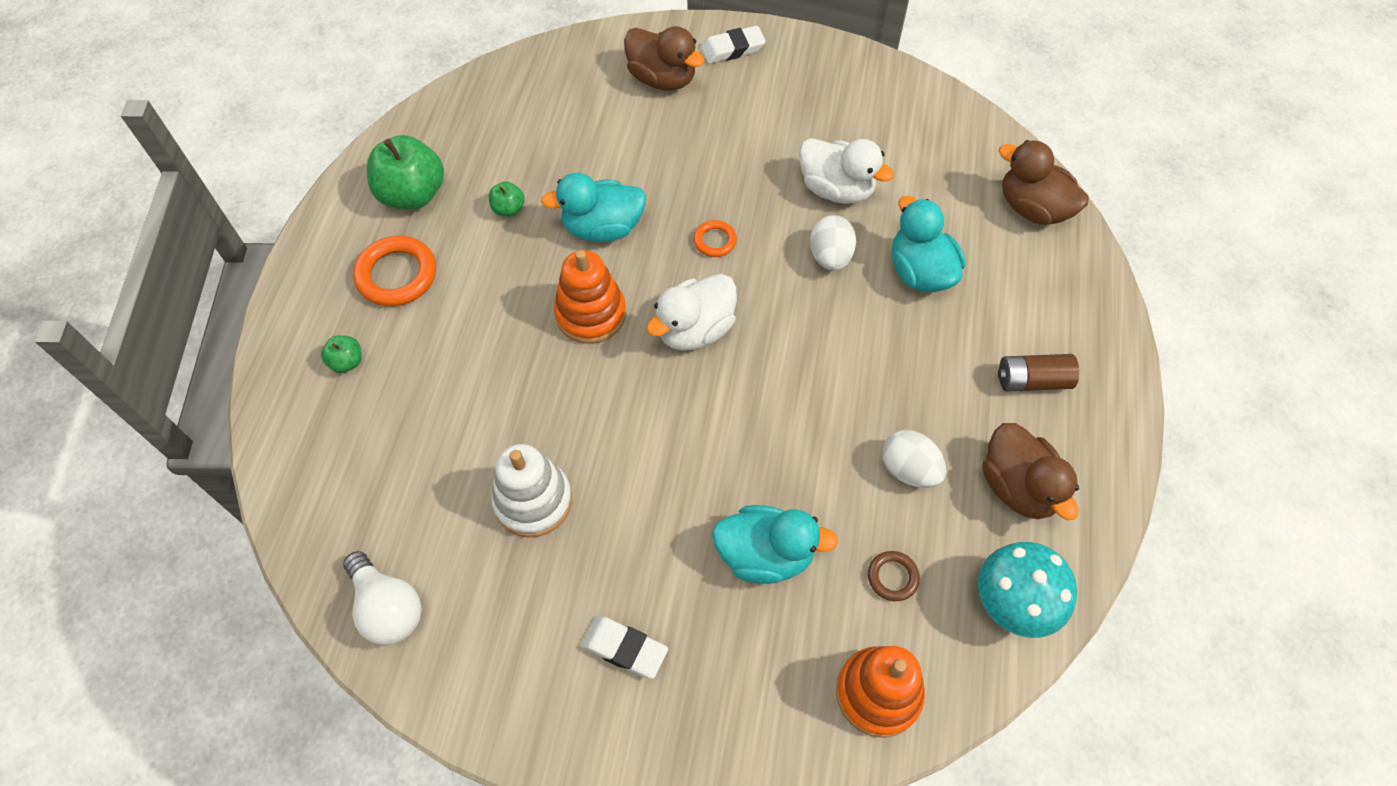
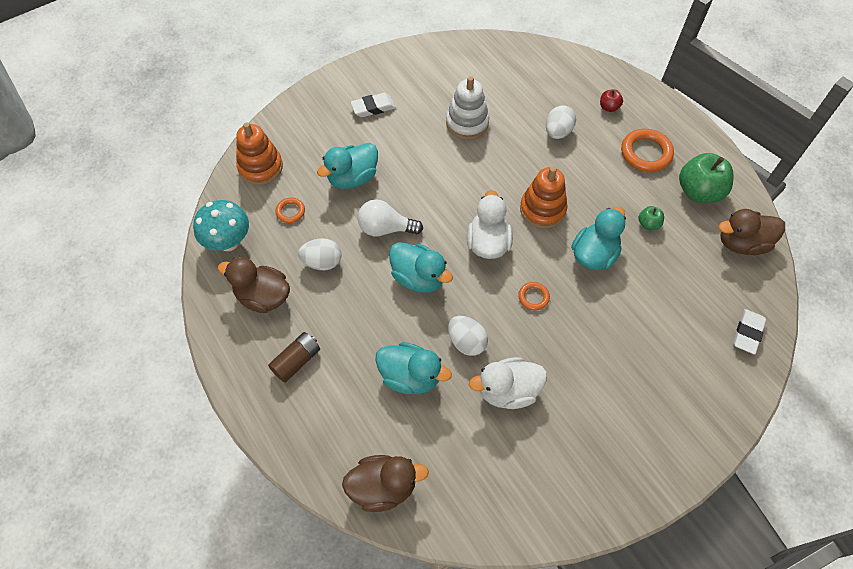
camera: 135 degrees right, 0 degrees up
(347, 362) = (609, 107): green apple -> red apple
(387, 608) = (472, 55): white light bulb -> white light bulb (385, 228)
(447, 386) = (557, 132): none -> white egg
(662, 79) = (689, 376): brown duck -> brown duck (742, 243)
(732, 49) = (682, 442): white eraser -> white eraser (747, 333)
(812, 357) = (418, 277): none -> turquoise duck
(892, 577) = (290, 211): brown ring -> orange ring

